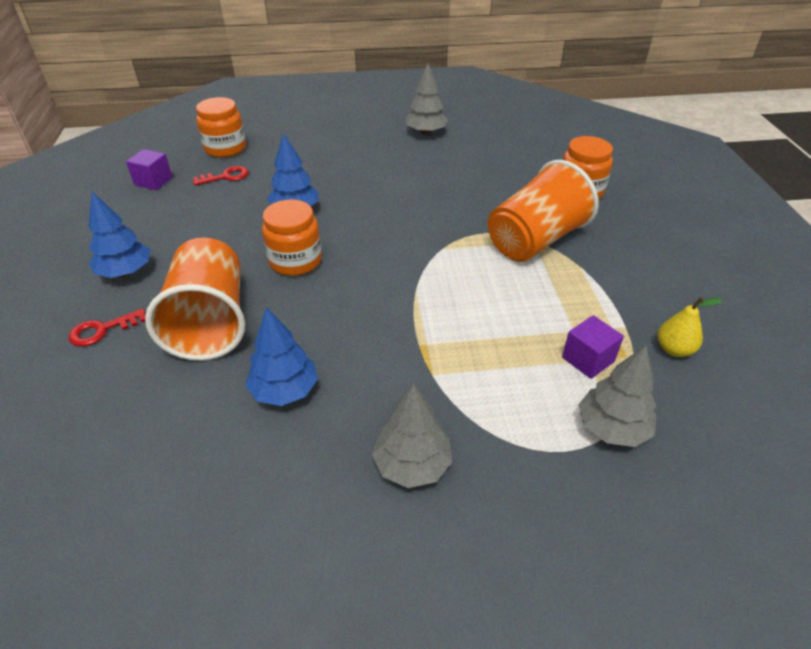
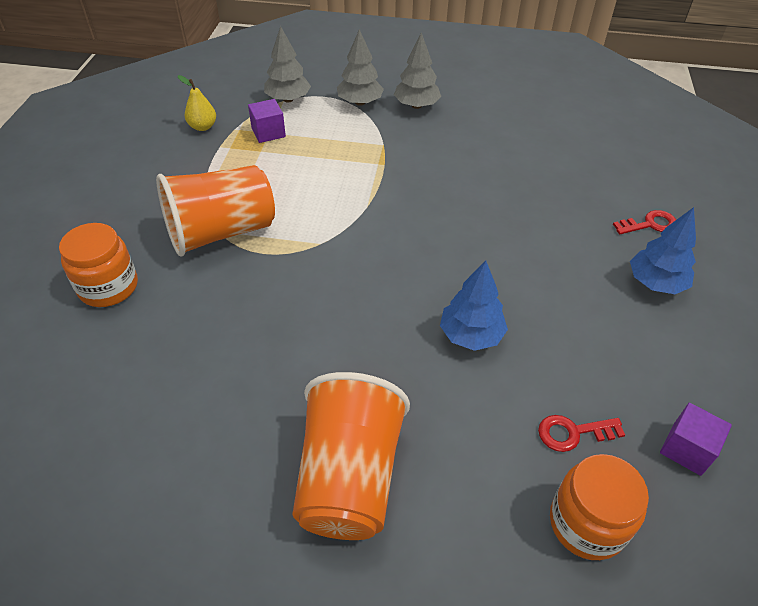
camera: 165 degrees left, 5 degrees up
(210, 322) = (554, 213): orange cup -> orange cup (349, 477)
(285, 390) = (491, 154): blue tree -> none
(295, 261) = (476, 259): orange jar -> none
(426, 132) = (217, 483): grey tree -> grey tree (360, 102)

